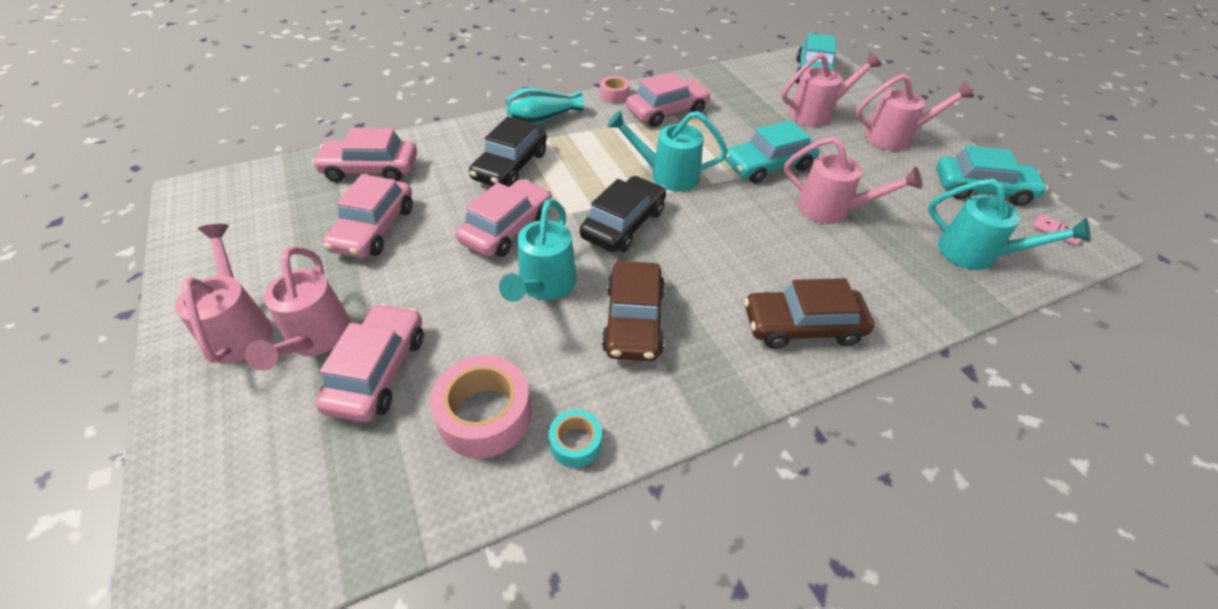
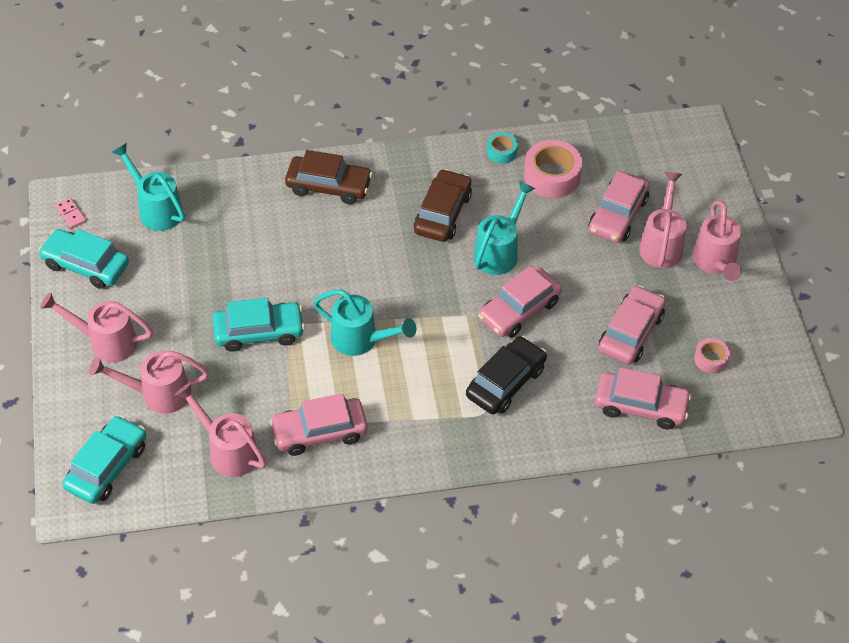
camera: 165 degrees left, 5 degrees up
(542, 119) = (460, 447): turquoise vase -> none
(614, 94) = (367, 475): pink tape -> pink tape (710, 359)
(623, 224) = (421, 294): black car -> none
(831, 210) = (237, 272): pink watering can -> pink watering can (228, 451)

